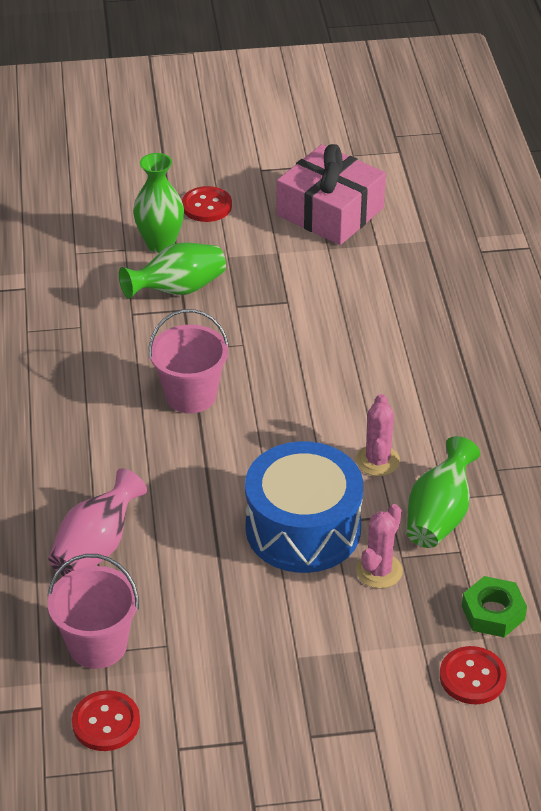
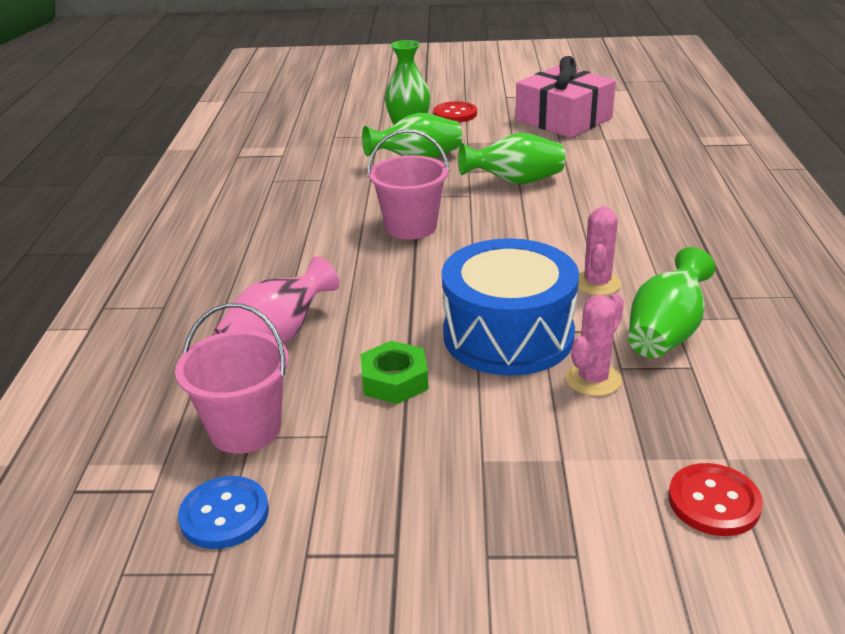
camera: 10 degrees right, 10 degrees down
(106, 722) = (224, 514): red button -> blue button
(287, 321) = (515, 182): none -> green vase
(493, 612) = (737, 431): green nut -> green nut (394, 380)

